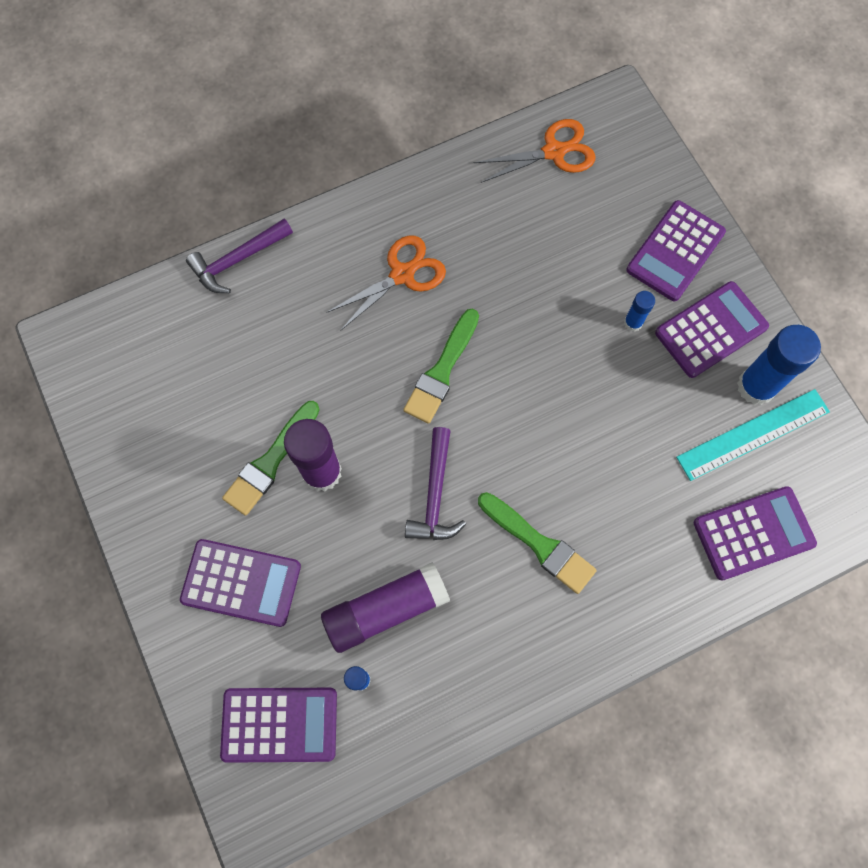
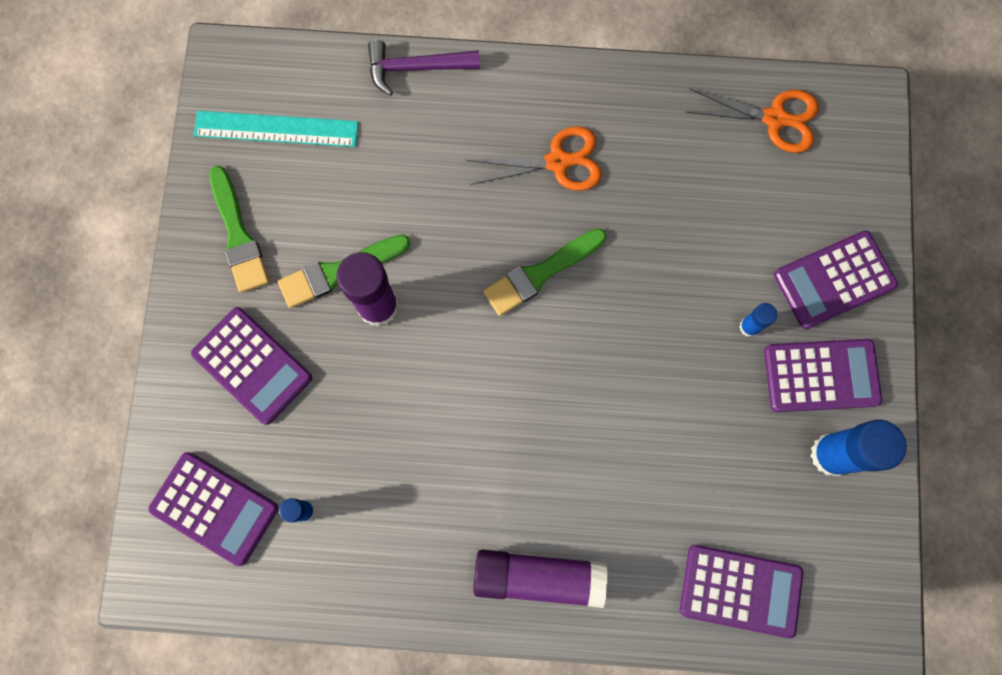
camera: 30 degrees right, 5 degrees up
(385, 609) = (362, 462): purple glue stick -> purple glue stick (538, 577)
(435, 495) = (466, 384): purple hammer -> none
(538, 544) = (533, 483): green brush -> green brush (238, 235)
(753, 434) = (799, 498): turquoise ruler -> turquoise ruler (276, 129)

